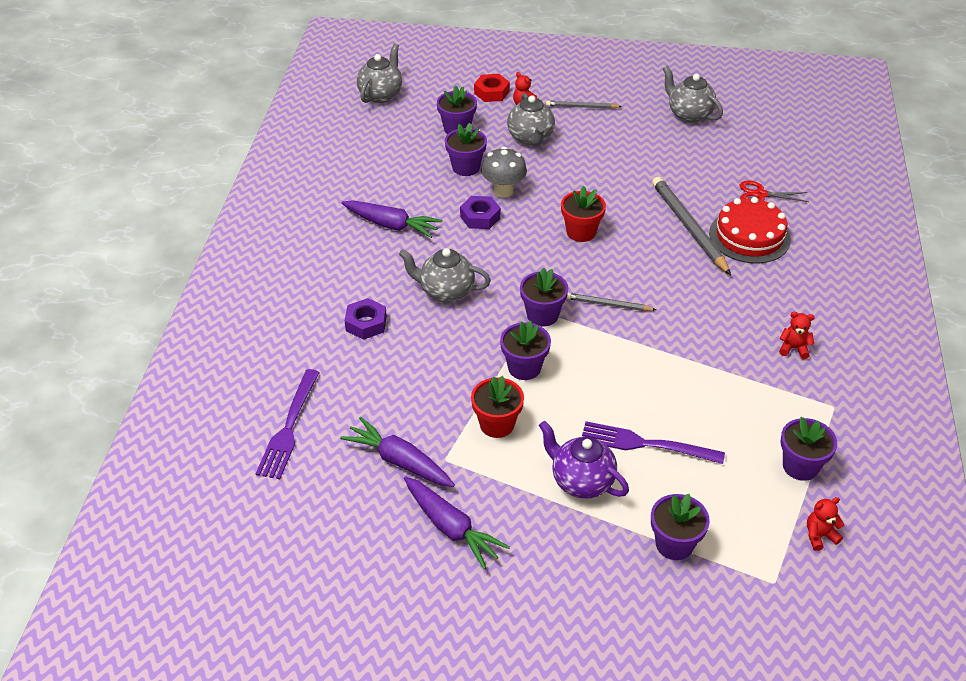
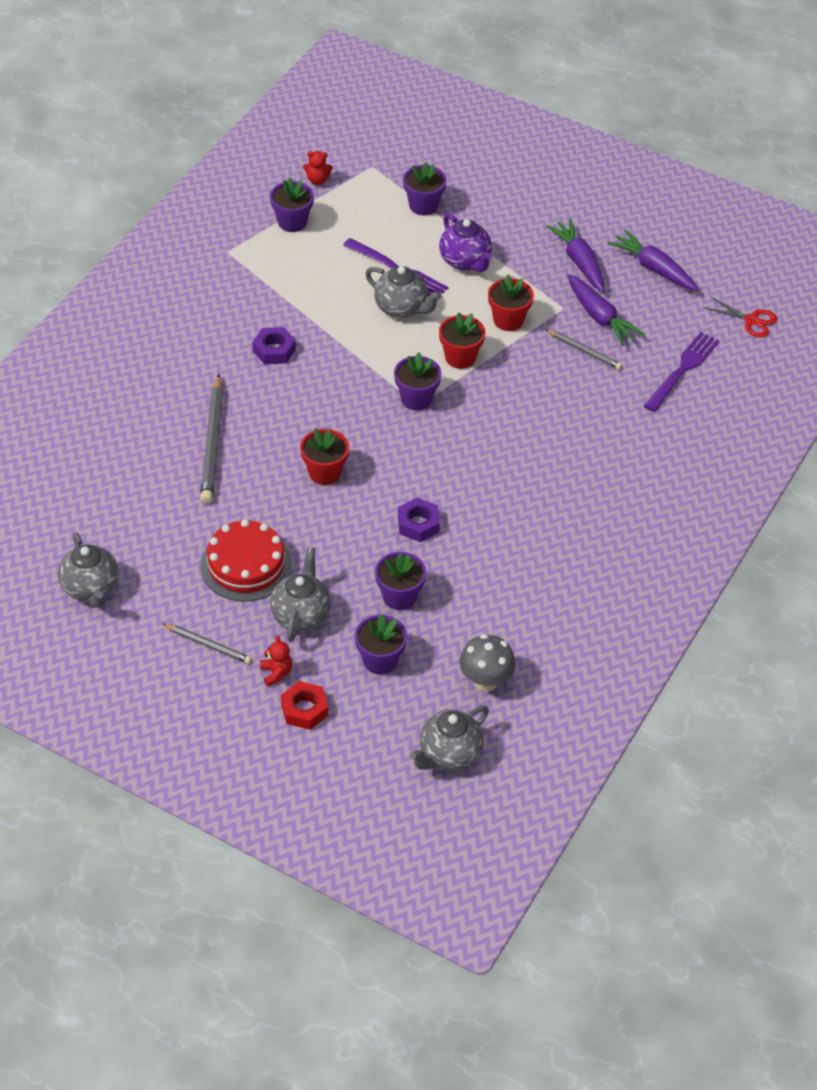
camera: 160 degrees left, 5 degrees up
(366, 323) = (584, 442): purple nut -> purple nut (274, 350)
(392, 225) = (516, 544): purple carrot -> purple carrot (653, 268)
(445, 292) = (495, 450): grey teapot -> grey teapot (401, 308)
(503, 191) = (375, 550): grey mushroom -> grey mushroom (485, 681)
(524, 368) = (460, 357): purple flower pot -> red flower pot
(608, 304) = (349, 389): grey pencil -> grey pencil (584, 351)
(749, 236) = (161, 414): red cake -> red cake (246, 565)
(760, 194) = (108, 456): red scissors -> red scissors (751, 321)
(793, 348) = (218, 302): red teddy bear -> none

